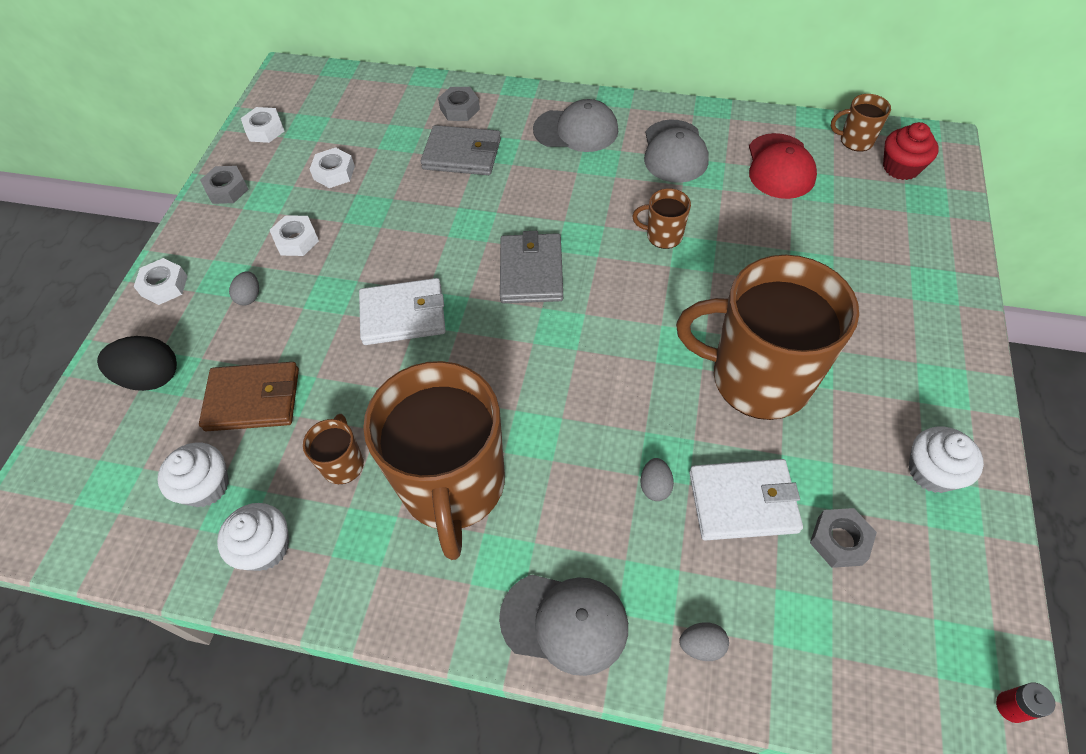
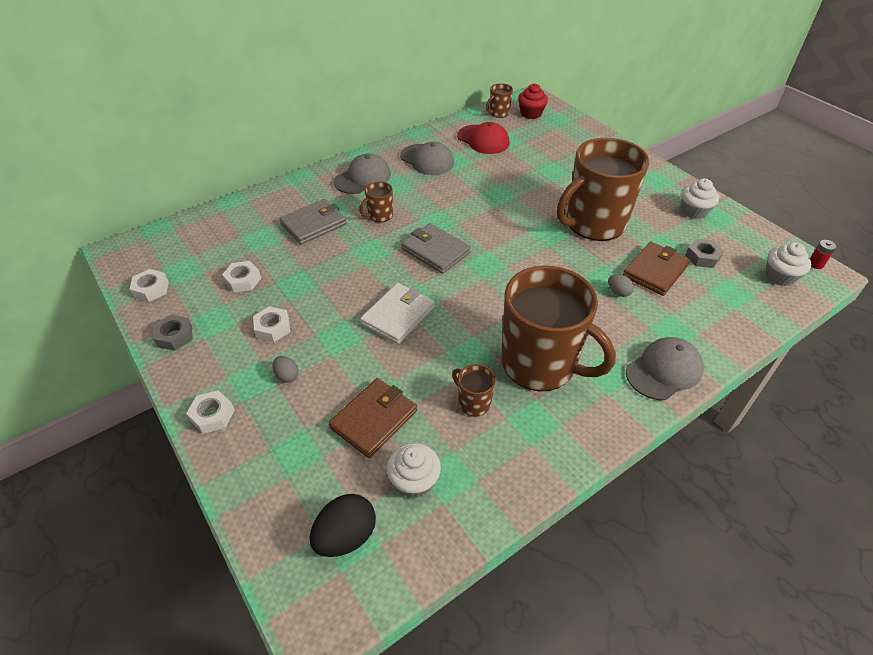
camera: 50 degrees left, 10 degrees down
(151, 377) = (286, 465): black egg -> black egg (346, 536)
(265, 547) = (494, 474): white cupcake -> white cupcake (780, 276)
(459, 109) = (277, 204): grey nut -> none
(663, 236) = (474, 196): brown mug -> brown mug (380, 215)
(701, 645) = (717, 331): grey egg -> none
(743, 501) = (655, 271): white wallet -> brown wallet

